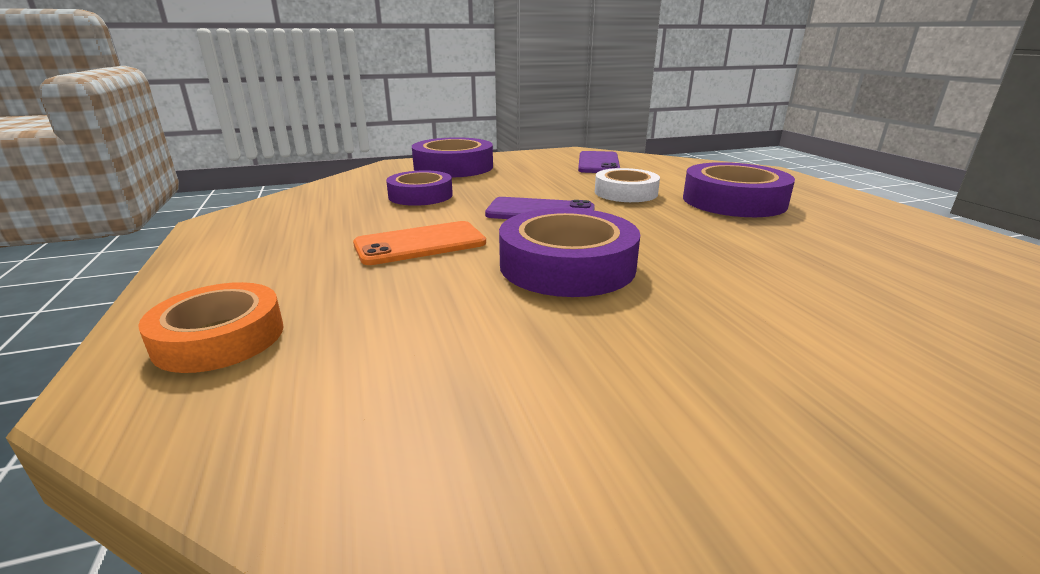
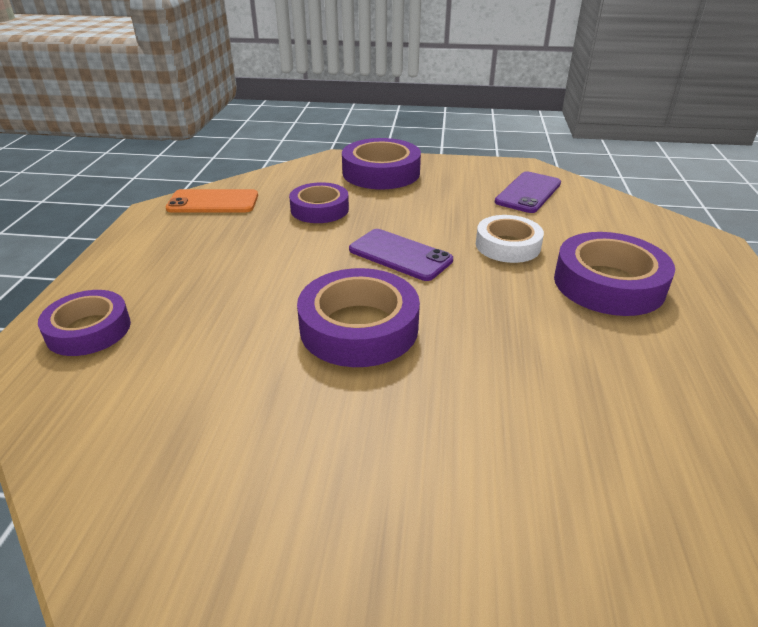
camera: 25 degrees right, 10 degrees up
(219, 337) = (88, 330): orange tape -> purple tape
(420, 244) = (271, 272): orange phone -> orange phone (213, 202)

